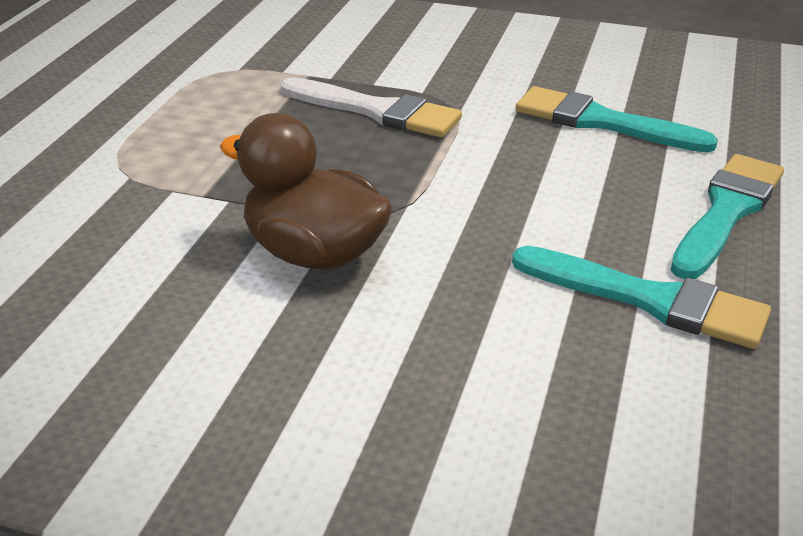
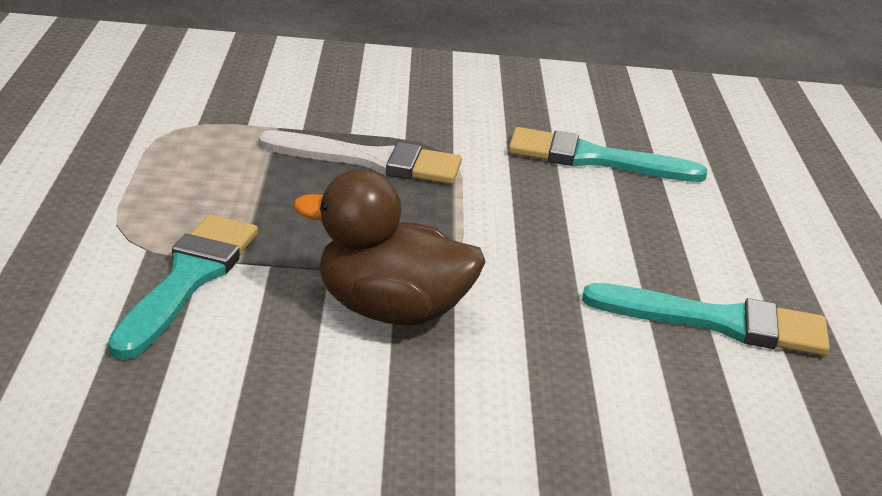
camera: 20 degrees left, 5 degrees down
(727, 212) = (743, 236): turquoise brush -> turquoise brush (188, 279)

